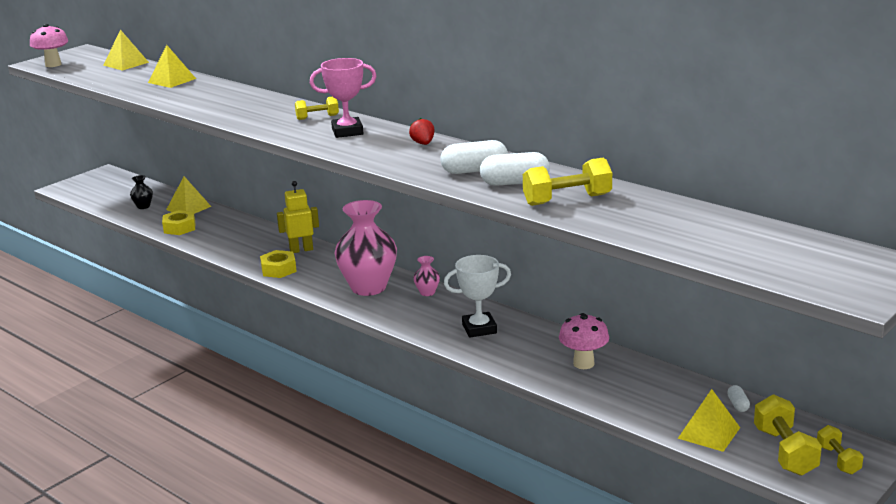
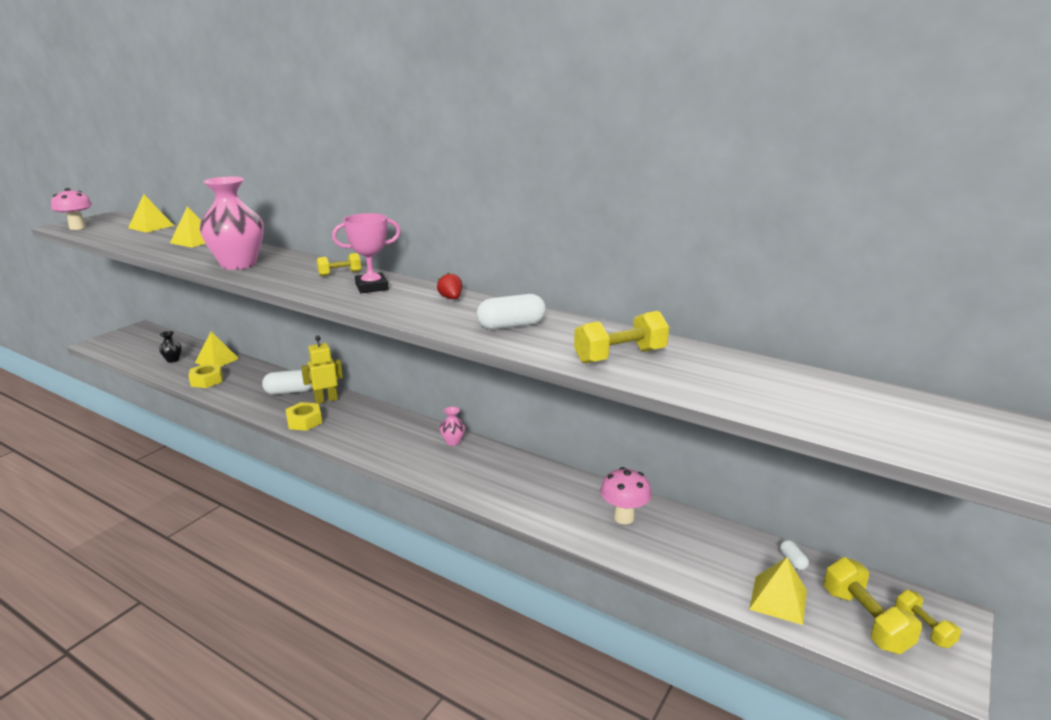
camera: 10 degrees left, 0 degrees up
(368, 287) = (395, 438): pink vase -> pink vase (238, 264)
(479, 329) = (511, 480): white trophy -> none
(515, 183) = (557, 338): white capsule -> white capsule (290, 391)

